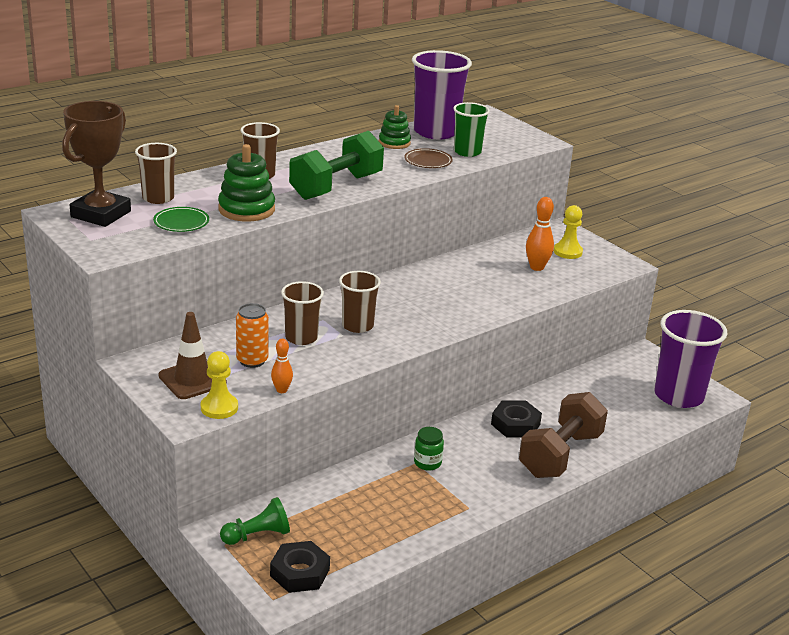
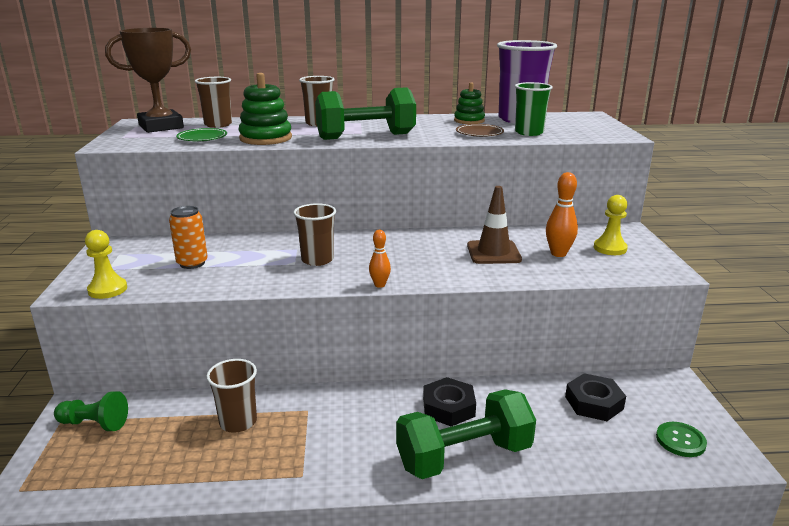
camera: 35 degrees right, 5 degrees down
(192, 379) = (127, 265): brown traffic cone -> brown traffic cone (493, 253)
(281, 390) = (175, 290): orange bowling pin -> orange bowling pin (380, 285)
(300, 572) = (74, 474): black nut -> black nut (594, 403)
(301, 338) = (257, 257): brown cup -> brown cup (238, 422)
(427, 463) = (318, 414): green jar -> none
(560, 455) = (464, 456): brown dumbbell -> green dumbbell
(678, 396) = (680, 440): purple cup -> green button

